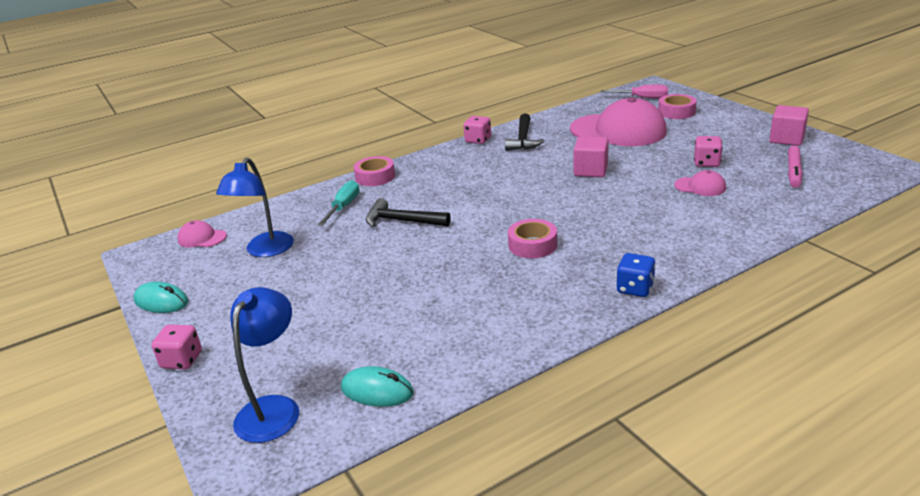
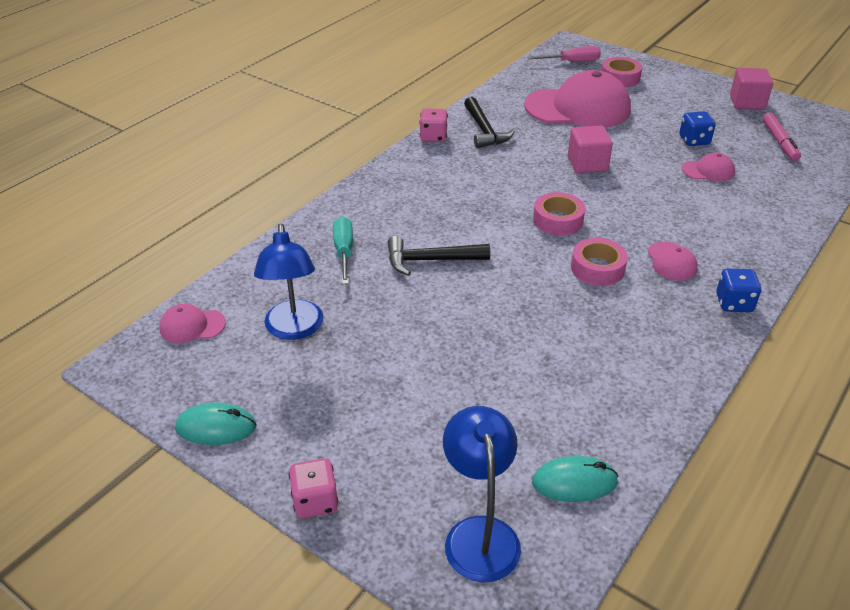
camera: 25 degrees left, 10 degrees up
(375, 177) = (349, 203): pink tape -> pink tape (558, 220)
(603, 249) = (671, 261): none -> pink cap
(706, 163) = (694, 140): pink dice -> blue dice

